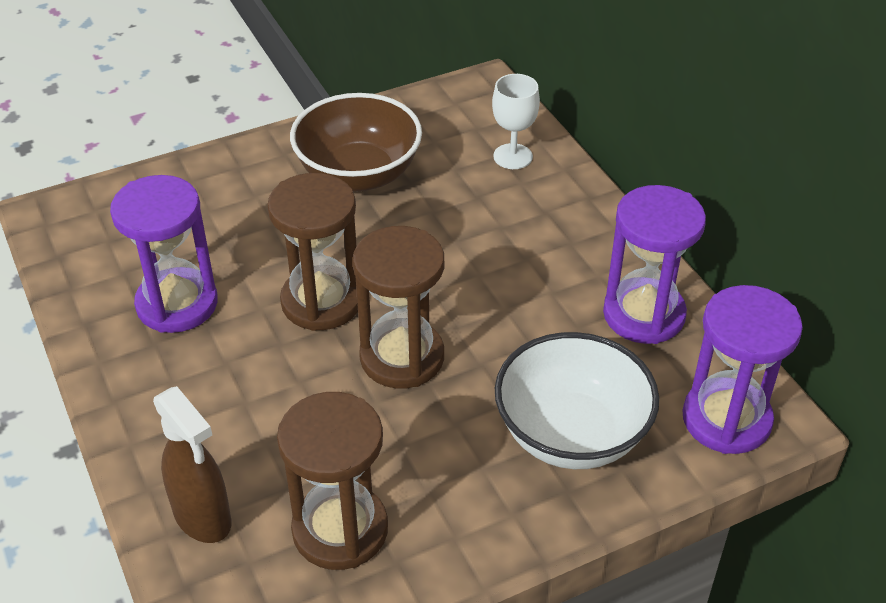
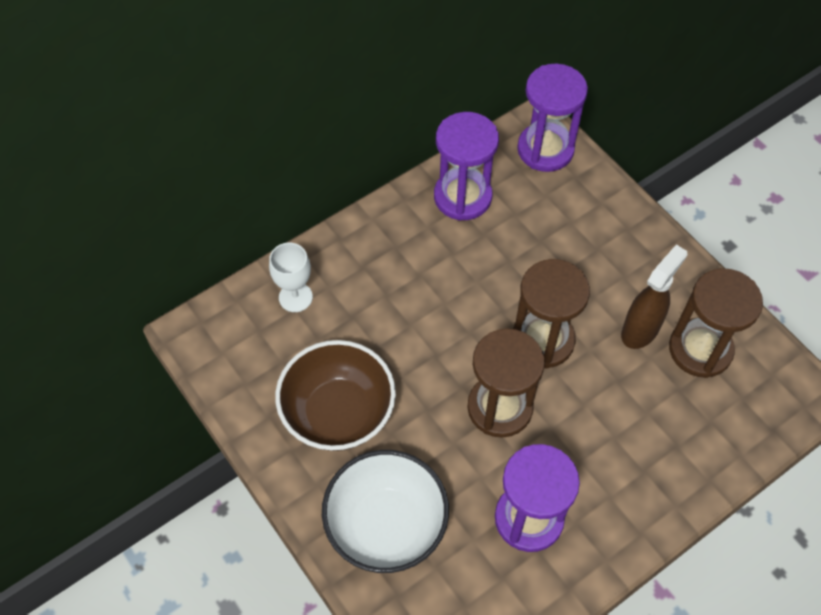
camera: 100 degrees left, 15 degrees up
(203, 518) = (720, 435): brown spray bottle -> brown spray bottle (640, 330)
(571, 434) = (582, 230): white bowl -> white bowl (386, 525)

